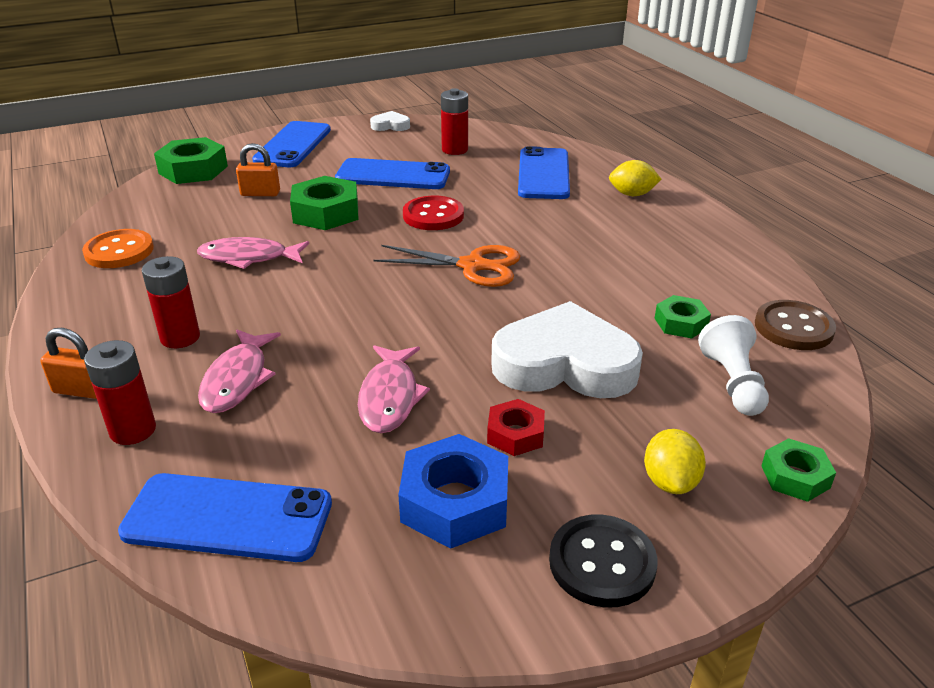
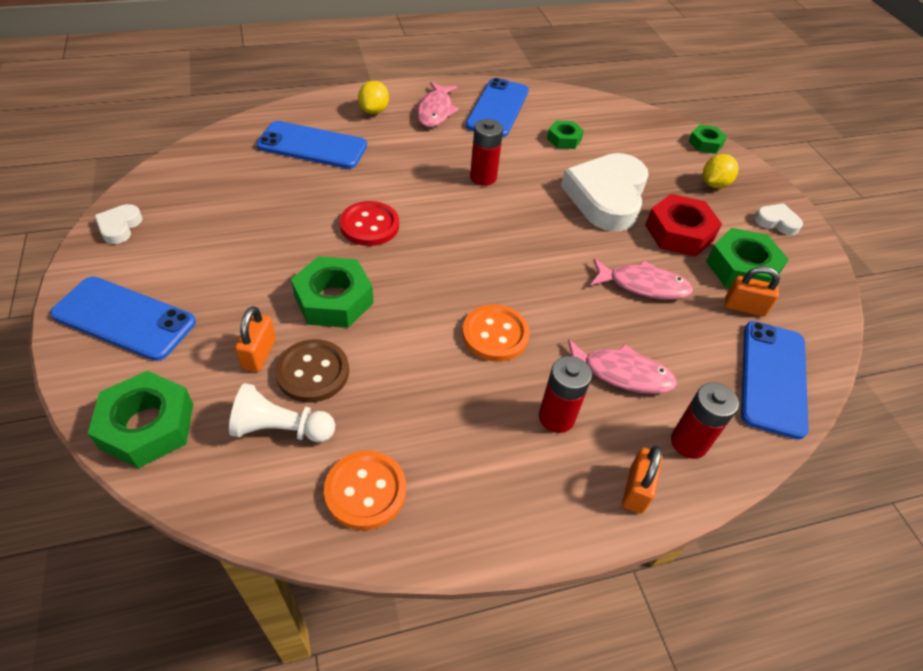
camera: 85 degrees left, 15 degrees up
(249, 258) = (415, 365): pink fish -> pink fish (435, 111)
(291, 295) = (495, 334): none -> orange button
(366, 498) = (744, 307): none -> orange padlock
(393, 175) = (265, 241): blue phone -> blue phone (498, 108)
(455, 150) = (223, 189): red battery -> red battery (483, 177)
(455, 502) = (741, 268): blue nut -> green nut
(473, 266) = (469, 216): orange scissors -> none
(515, 434) = (679, 233): red nut -> red nut, size x1.71
(602, 563) = (776, 222): black button -> white heart
(670, 482) = (714, 184): yellow lemon -> yellow lemon turned 60 degrees counterclockwise
(733, 383) = (628, 138): white pawn -> white pawn (281, 429)
(793, 328) = (573, 101): brown button -> brown button (313, 372)

